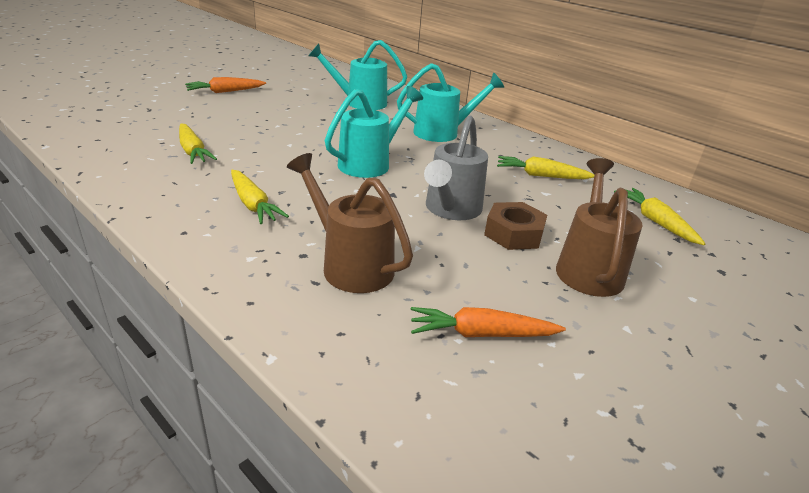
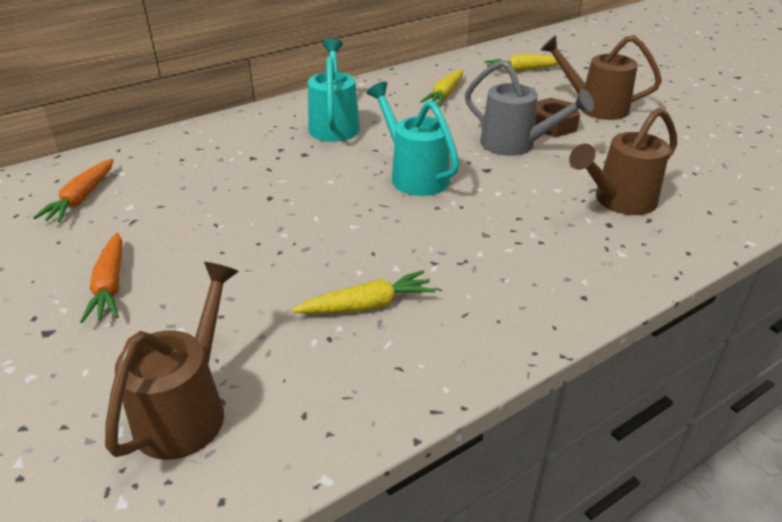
camera: 75 degrees left, 5 degrees up
(117, 115) = (187, 409): none -> brown watering can
(253, 204) = (517, 252): yellow carrot -> none
(360, 102) = (215, 166): turquoise watering can -> none
(481, 334) = (687, 158): orange carrot -> orange carrot (81, 198)

